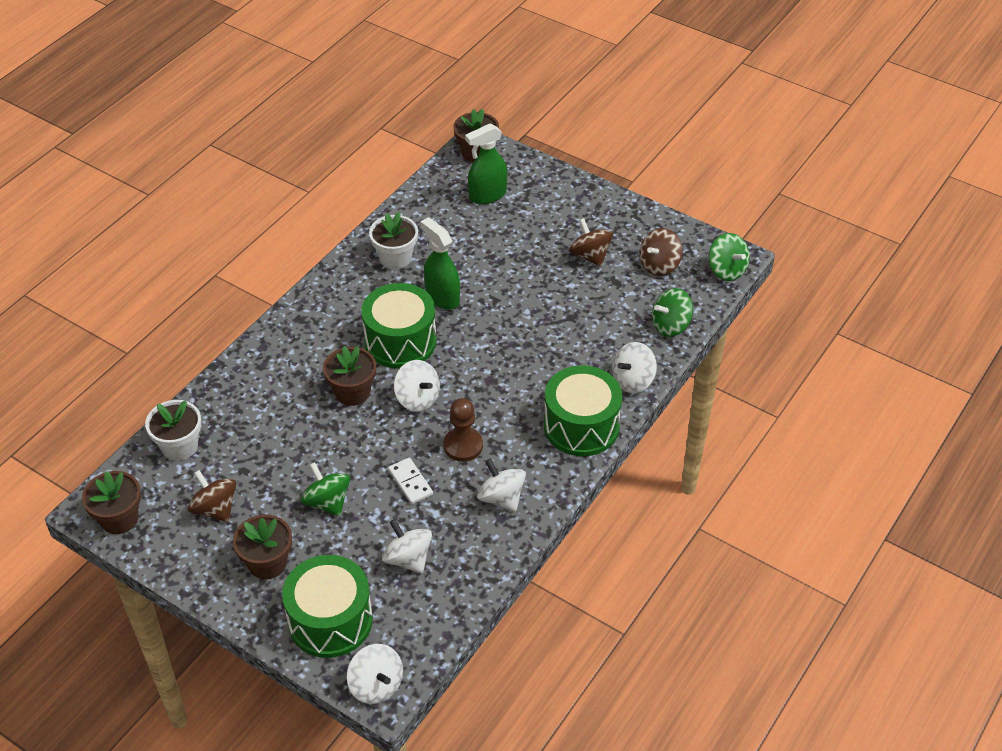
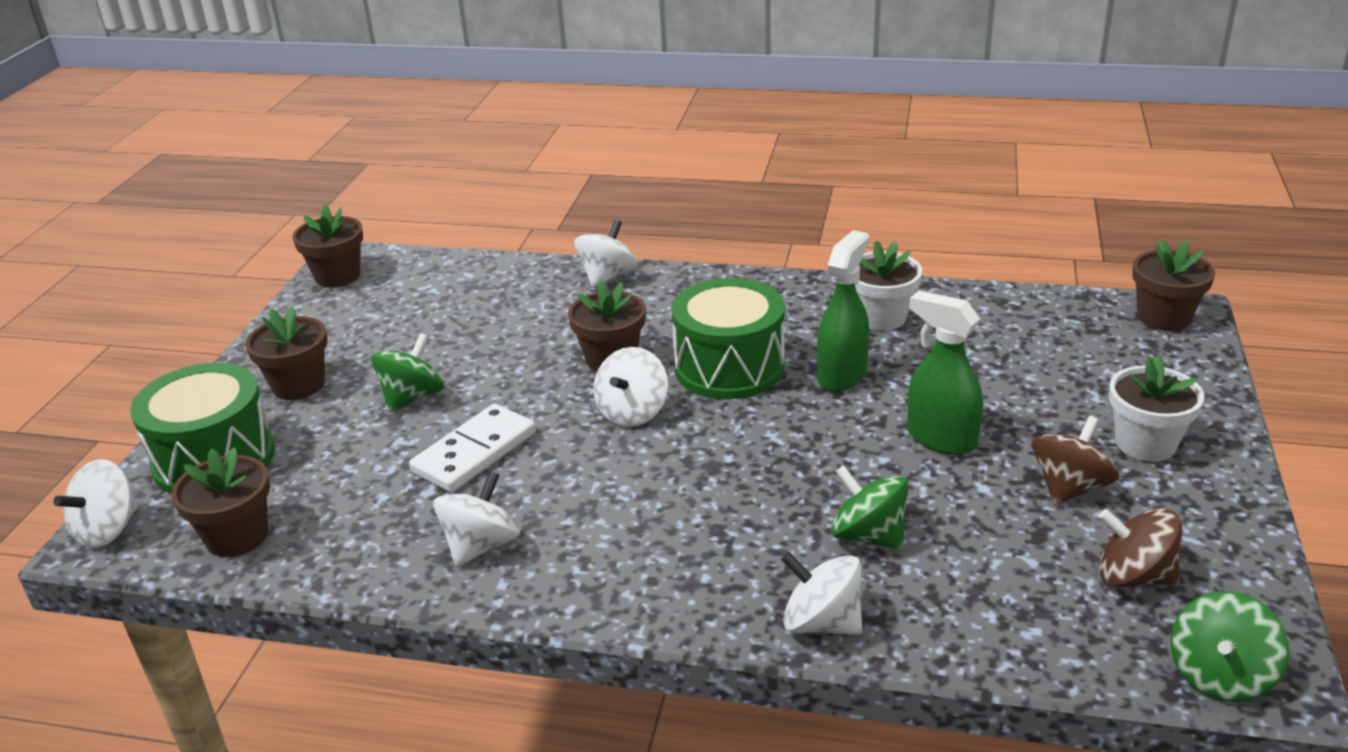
camera: 70 degrees right, 15 degrees down
(179, 446) = (458, 276): white flower pot -> white flower pot (1145, 443)
(215, 509) = (372, 326): brown spinning top -> none
(408, 559) = (335, 491): white spinning top -> white spinning top (608, 276)
(410, 482) = (475, 452): white domino -> white domino, size x1.57
(424, 615) = (237, 536): none -> brown flower pot
(463, 445) = (566, 478): brown pawn -> none
(487, 195) = (1087, 352): green spray bottle -> green spray bottle (940, 438)
(581, 426) = (676, 589): green drum -> none
(670, 326) = (995, 634): green spinning top -> green spinning top (868, 535)

